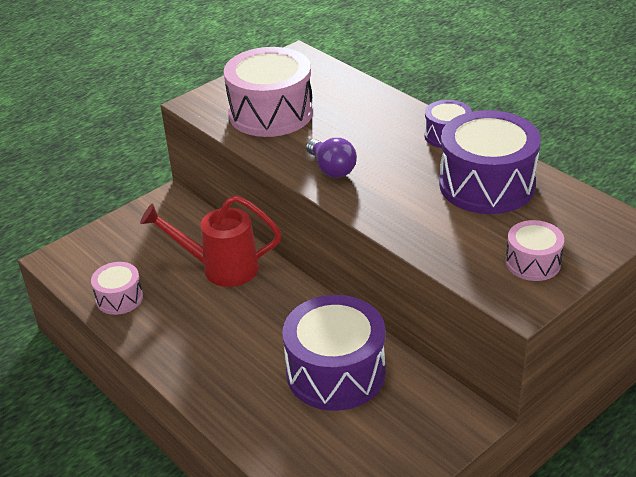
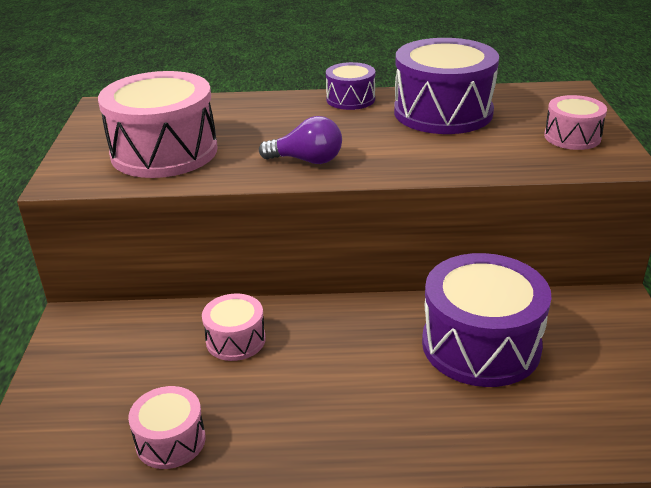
camera: 50 degrees left, 5 degrees down
(220, 268) = (235, 340): red watering can -> pink drum

